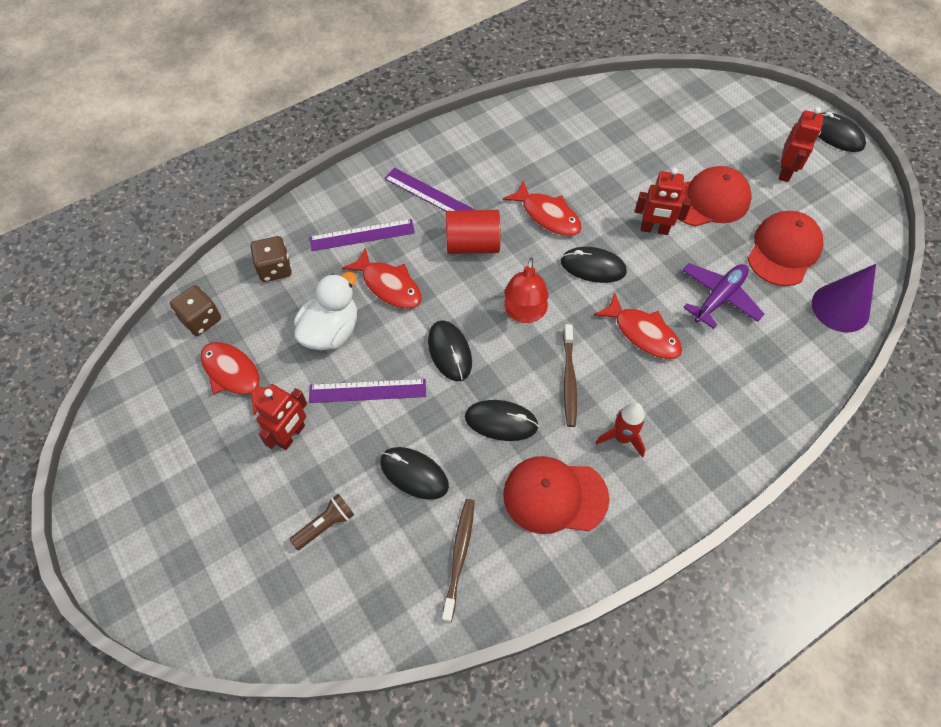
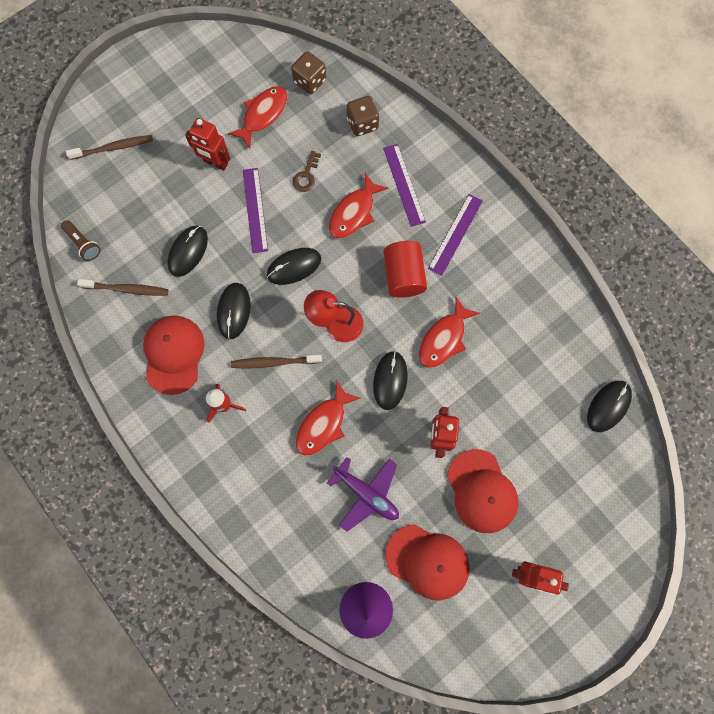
camera: 85 degrees right, 15 degrees up
(237, 572) = (114, 148): none -> brown toothbrush
(325, 525) = (148, 197): brown flashlight -> brown flashlight (83, 243)
(331, 331) = (306, 175): white duck -> brown key
(836, 135) = (591, 637): black mouse -> black mouse (608, 406)

